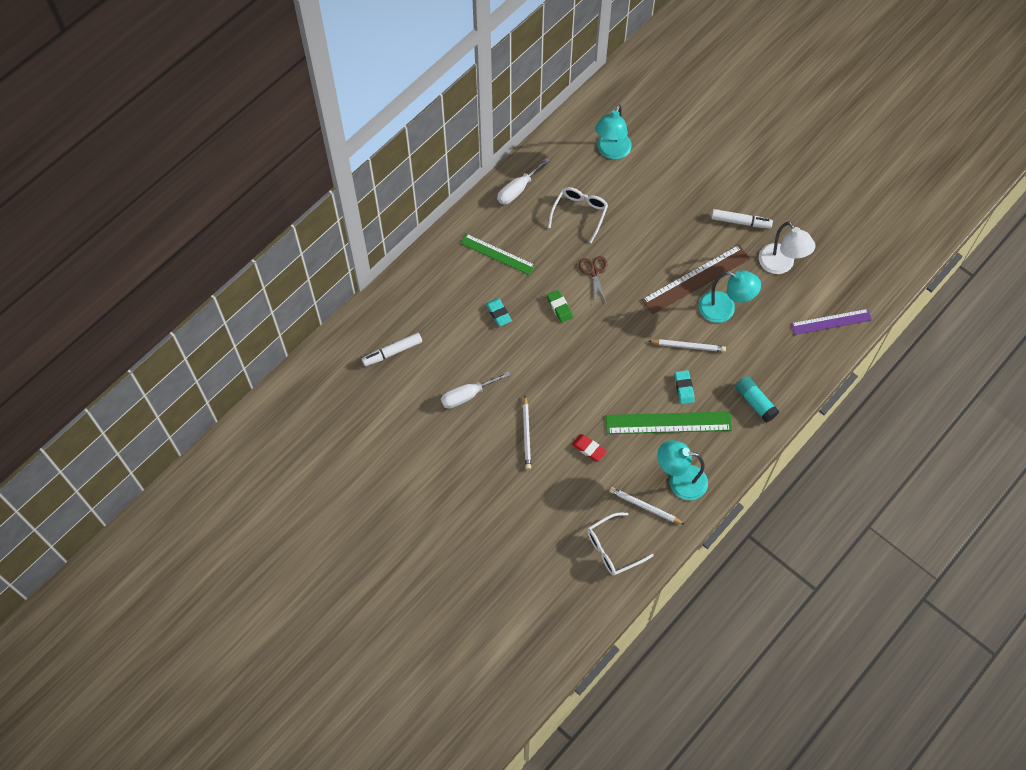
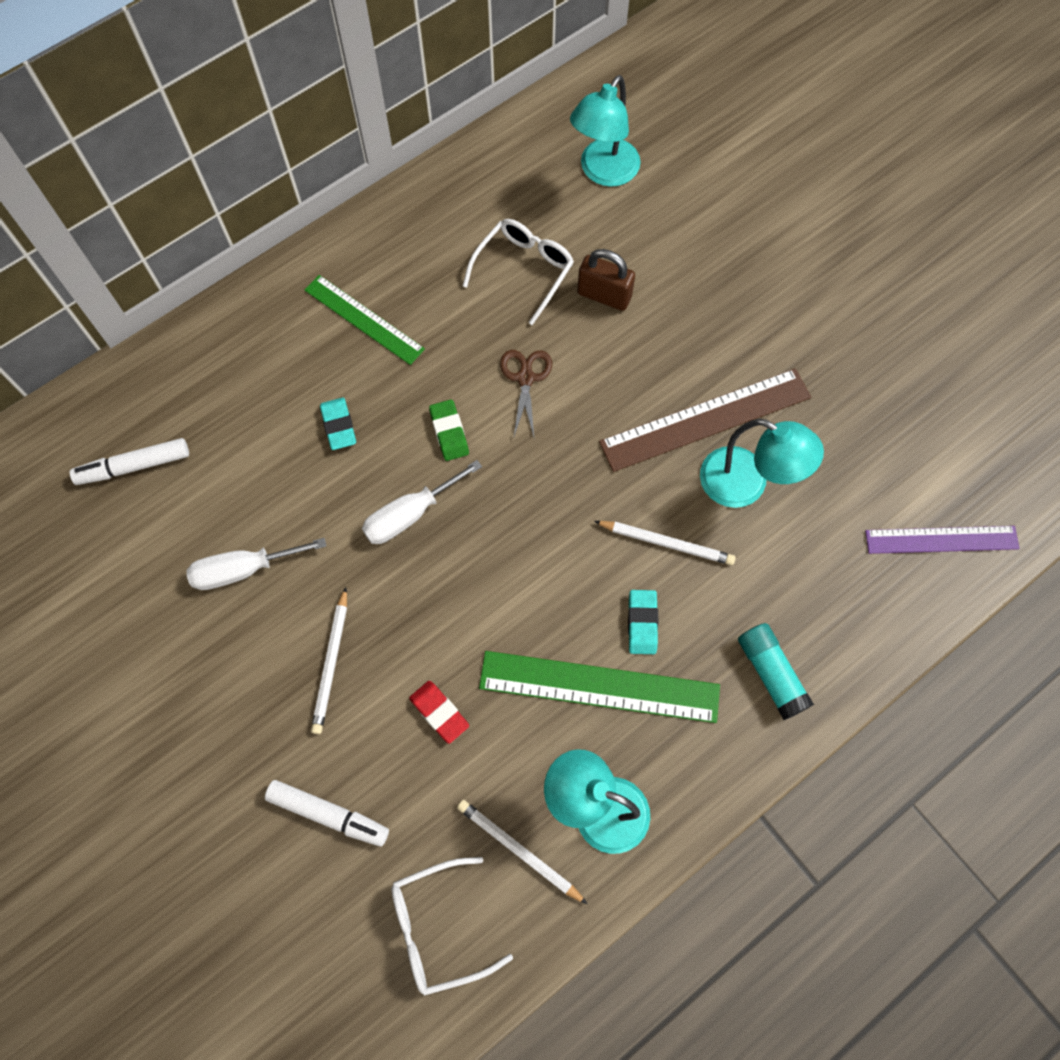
camera: 10 degrees right, 5 degrees up
(518, 189) = (427, 213): white screwdriver -> white screwdriver (410, 514)
(627, 221) = (604, 295): none -> brown padlock
(741, 222) = (806, 328): white marker -> white marker (328, 814)
(781, 265) = (865, 418): white lamp -> none

